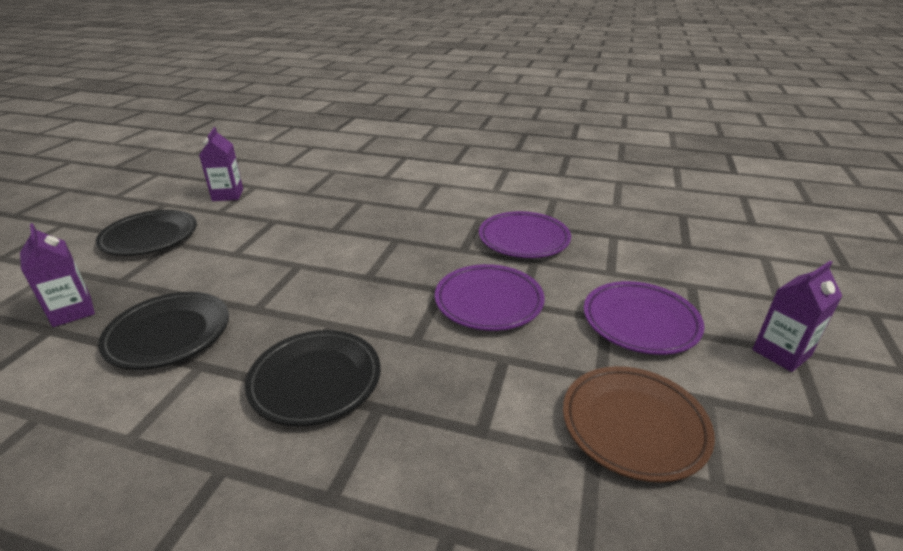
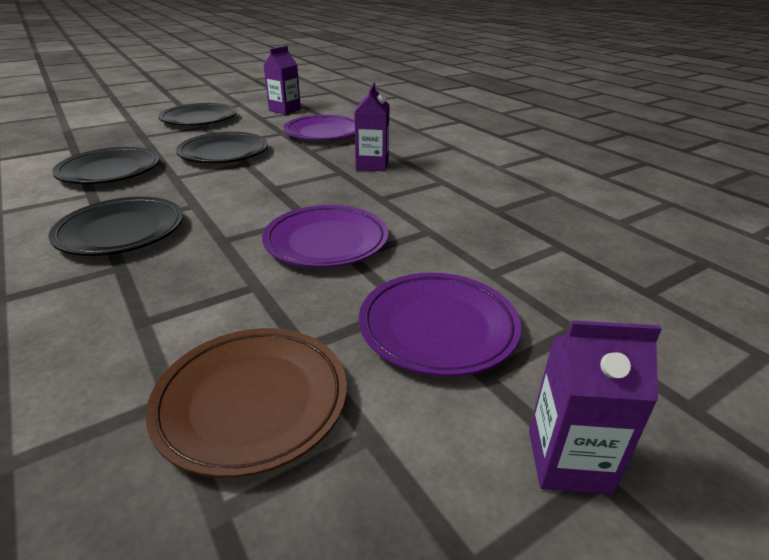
camera: 40 degrees right, 0 degrees up
(72, 311) = (97, 142): purple carton -> purple carton (372, 165)
(256, 264) = (224, 153): none -> black plate
(524, 239) = (452, 211): purple plate -> purple plate (324, 133)

